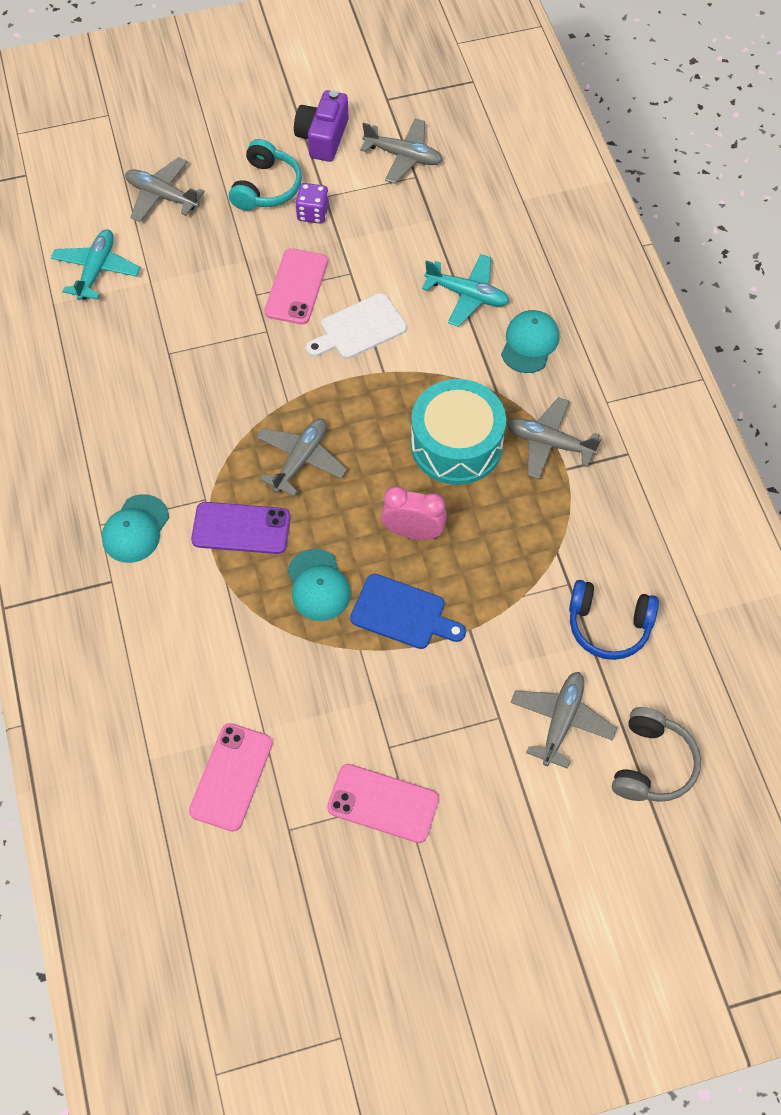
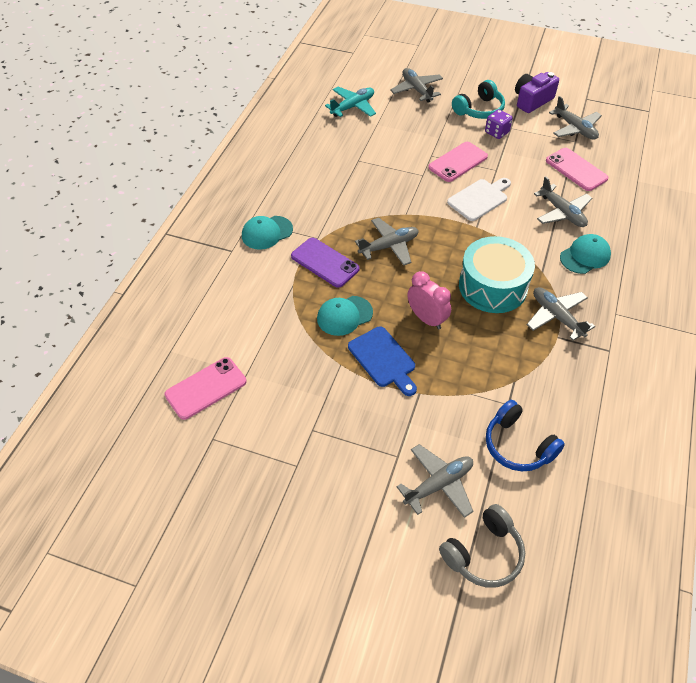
camera: 35 degrees right, 10 degrees down
(318, 585) = (344, 316): turquoise cap -> turquoise cap turned 45 degrees clockwise
(359, 329) = (479, 199): white cutting board -> white cutting board turned 135 degrees clockwise
(383, 803) = (281, 460): pink phone -> pink phone (576, 169)
(467, 295) = (562, 213): turquoise plane -> grey plane

